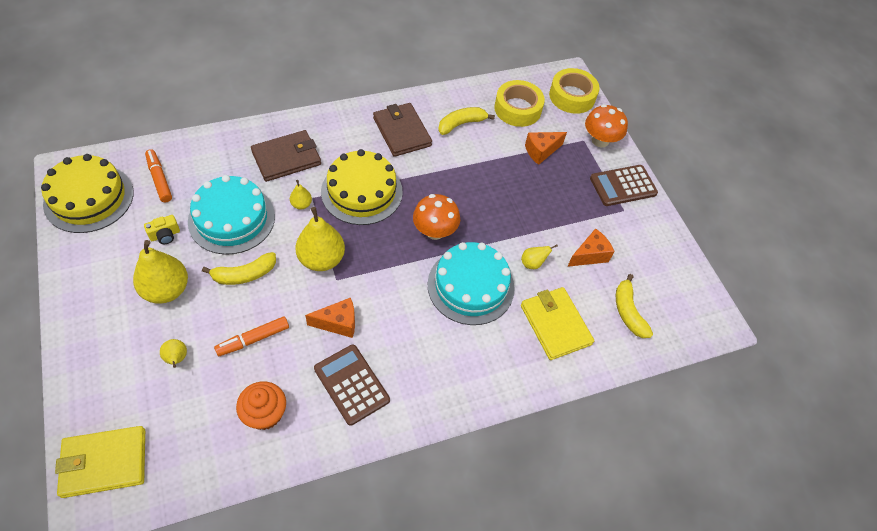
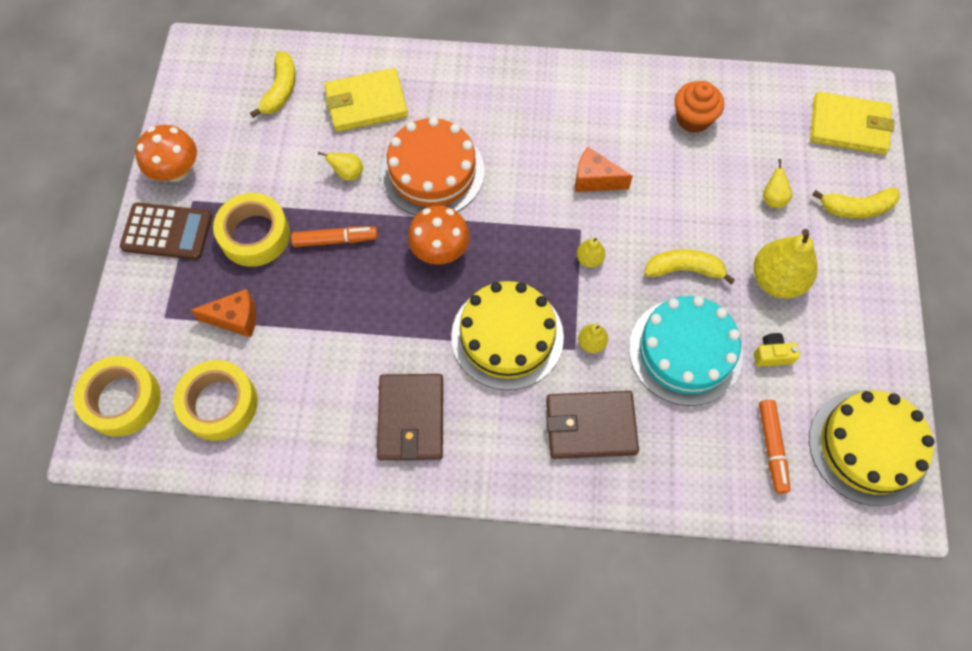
camera: 150 degrees left, 10 degrees up
(253, 339) = (689, 192): orange marker -> orange marker (335, 240)
(321, 259) = (589, 259): yellow pear -> yellow pear, size x0.48
(351, 384) = (601, 117): brown calculator -> none
(461, 124) = (318, 403): yellow banana -> yellow banana (856, 208)
(471, 286) = (432, 172): turquoise cake -> orange cake
(555, 325) = (366, 103): yellow wallet -> yellow wallet turned 75 degrees clockwise
(566, 201) = (255, 235): none -> yellow tape
(589, 255) = (276, 161): orange cheese -> none
(600, 140) = (142, 309): orange mushroom -> orange mushroom (176, 170)

